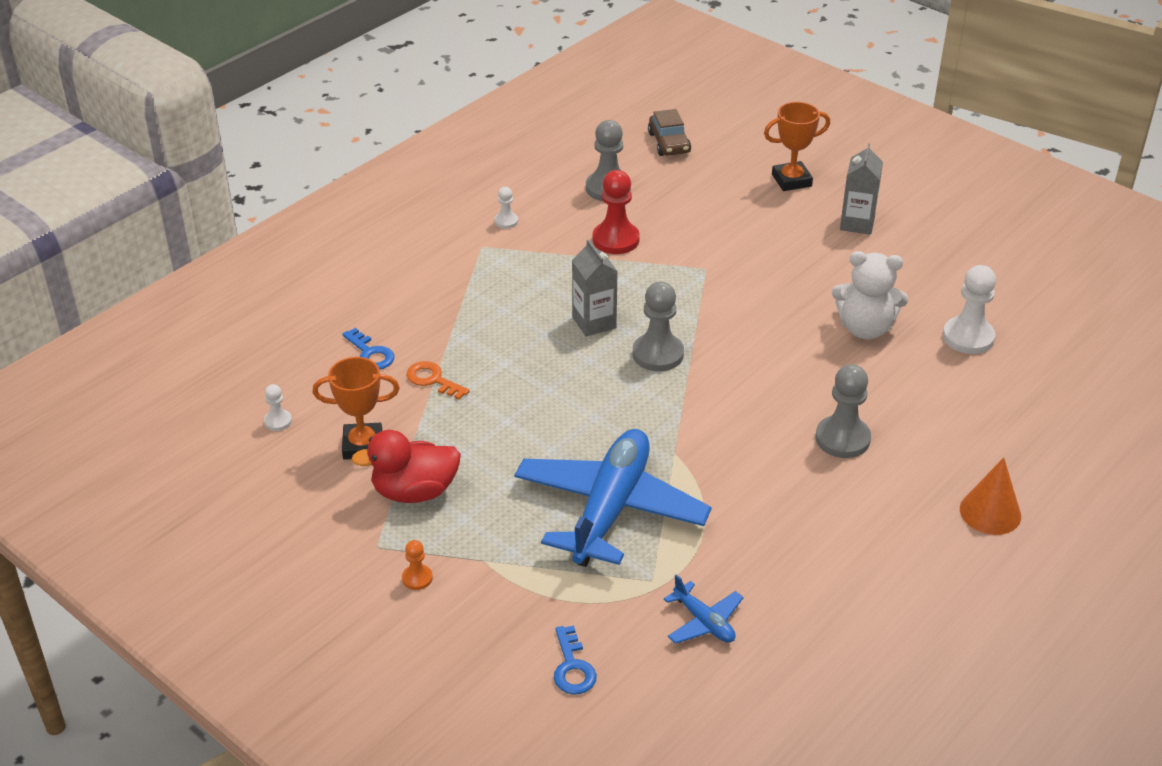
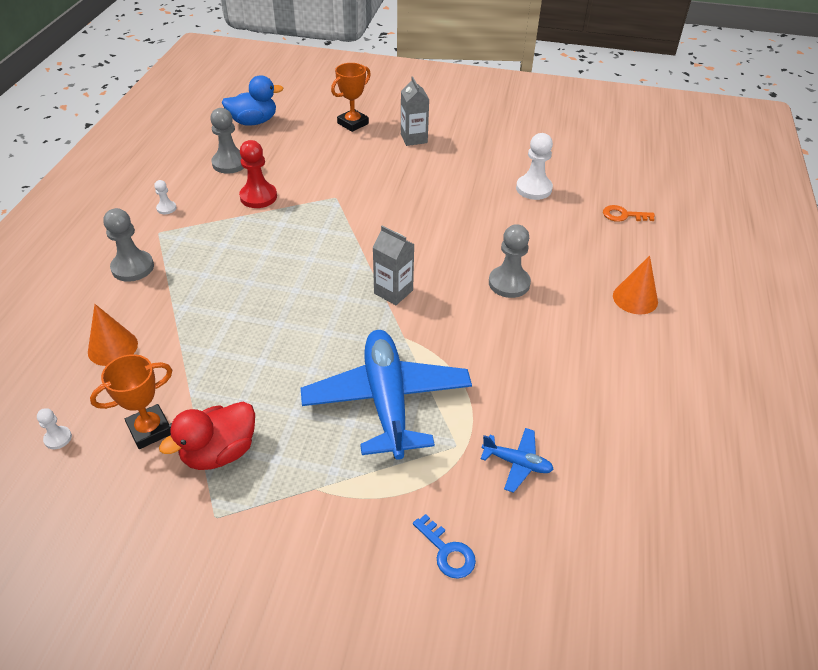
camera: 30 degrees left, 5 degrees up
(370, 354) = (112, 347): blue key -> orange cone
(417, 578) = (268, 531): orange pawn -> none
(433, 380) = (179, 350): orange key -> orange key (623, 215)
(594, 322) = (281, 261): grey carton -> grey carton (393, 292)
(658, 354) = (343, 268): grey pawn -> grey pawn (133, 267)
(669, 143) = (254, 122): brown car -> blue duck
(865, 328) = (468, 204): white teddy bear -> none

